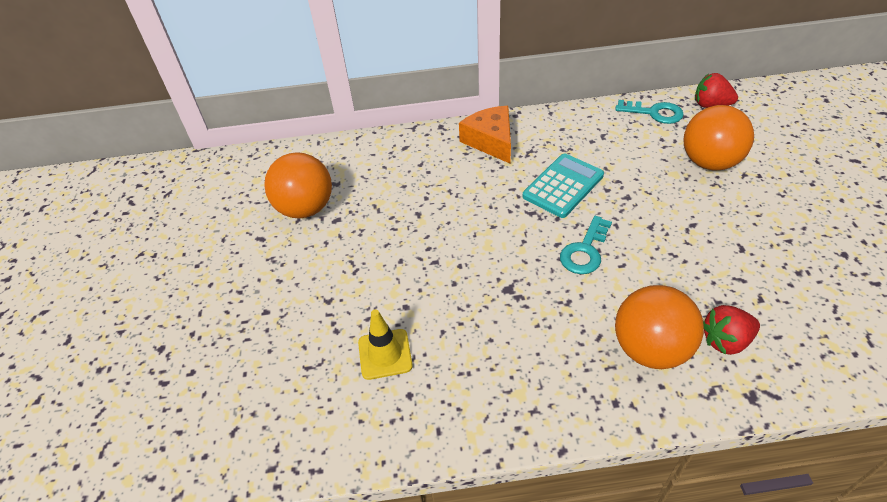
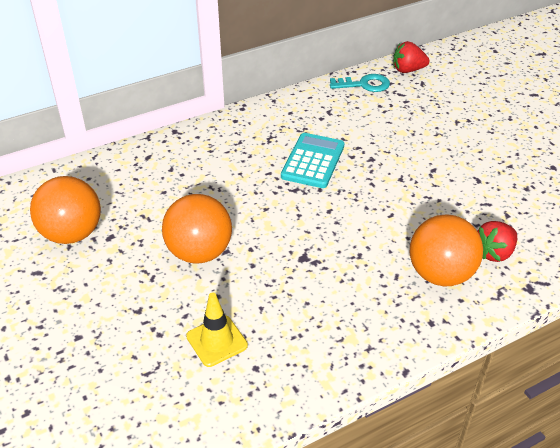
camera: 25 degrees left, 5 degrees down
(491, 141) = (229, 135): orange cheese -> none
(585, 250) = (355, 210): turquoise key -> none
(709, 162) = (425, 117): orange ball -> orange ball (199, 252)

